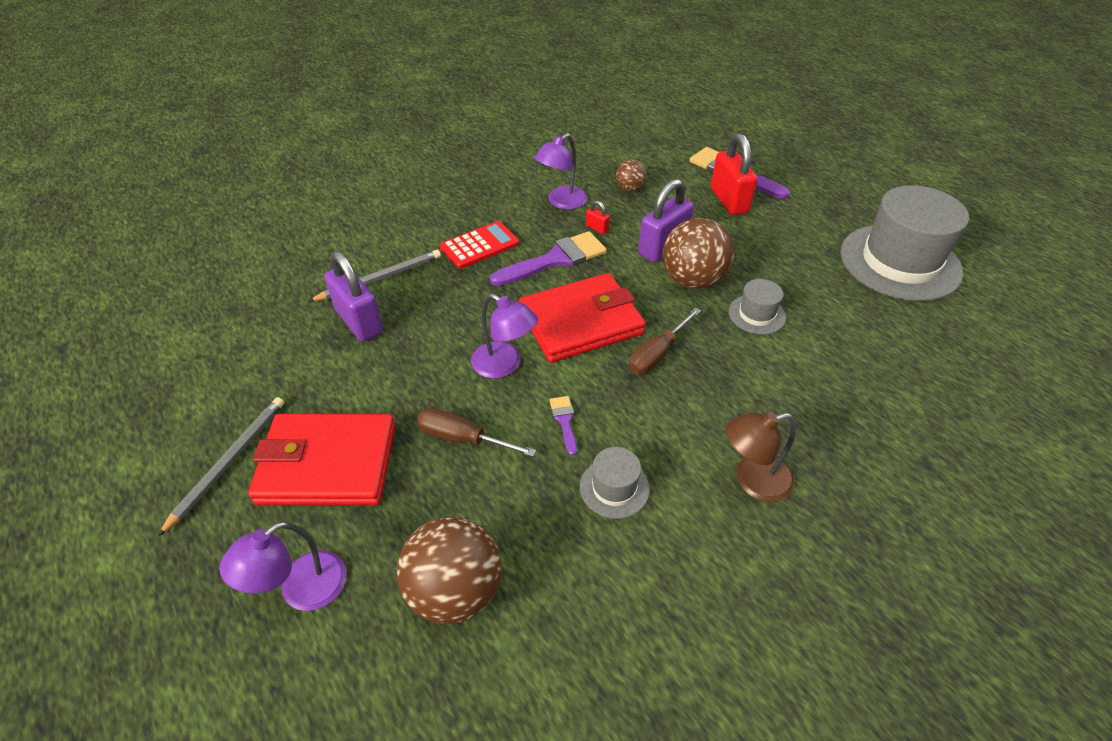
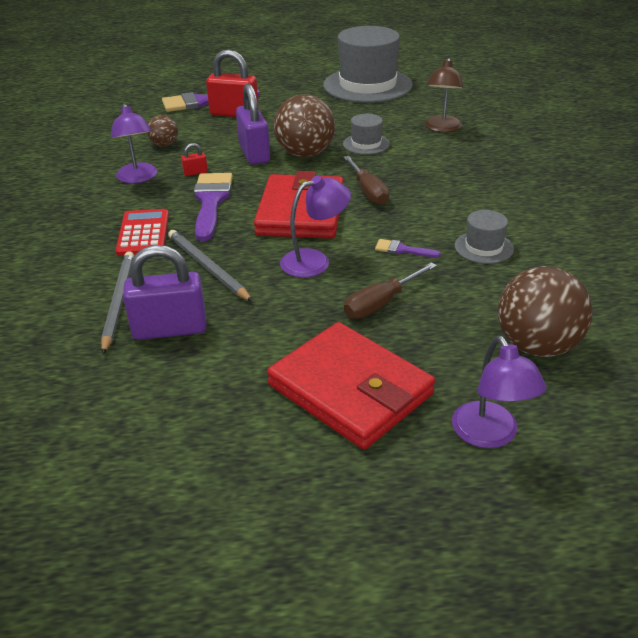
camera: 60 degrees left, 10 degrees down
(229, 462) = (294, 462): grey pencil -> grey pencil (207, 267)
(327, 464) = (350, 389): red wallet -> red wallet turned 75 degrees counterclockwise
(752, 480) = (513, 194): brown lamp -> brown lamp (442, 128)

